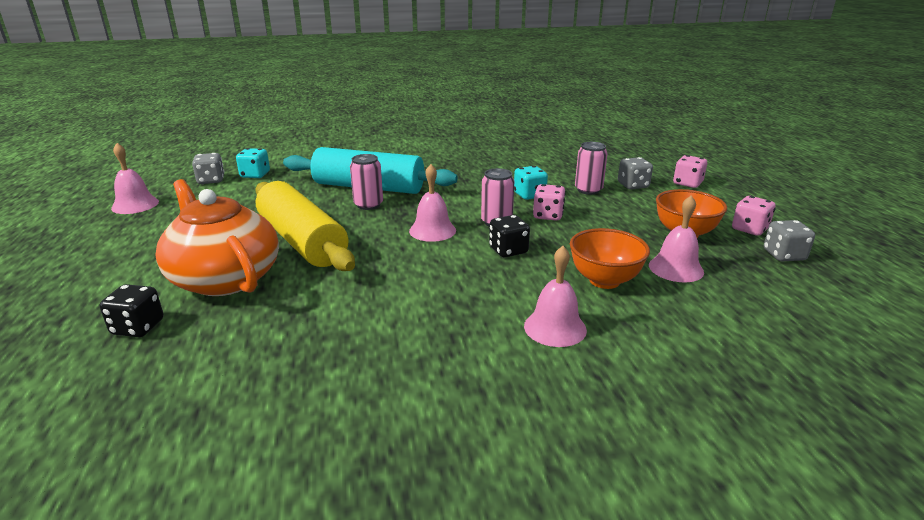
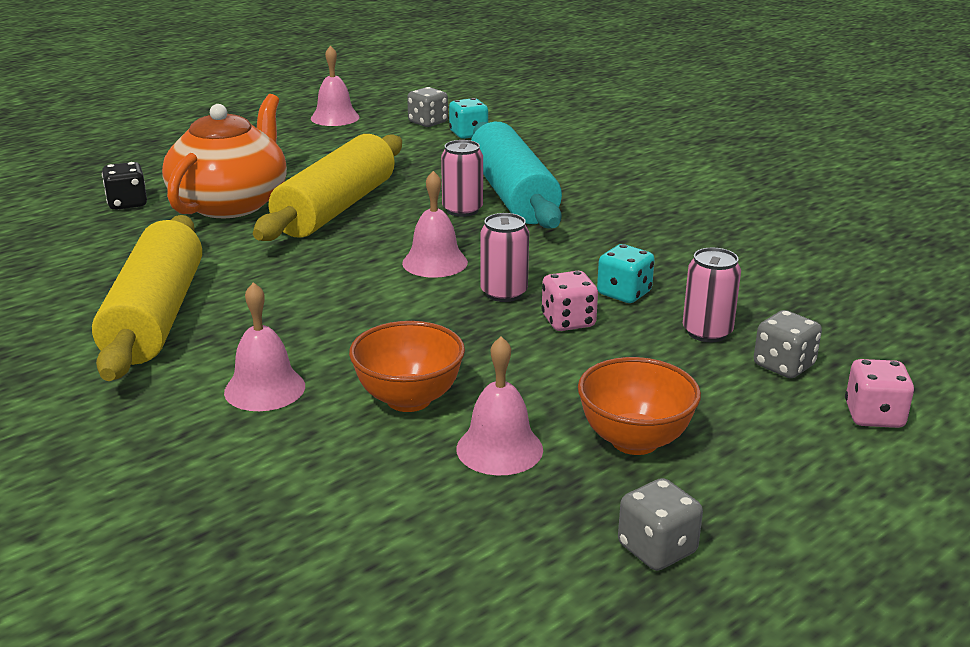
camera: 60 degrees right, 0 degrees up
(395, 354) = (156, 317): none -> yellow rolling pin
(508, 250) = (429, 319): black dice -> none
(749, 229) = (733, 504): pink dice -> none

